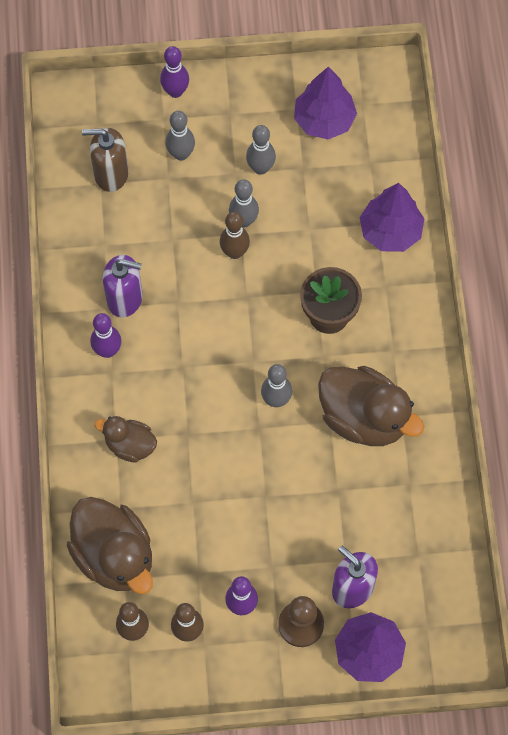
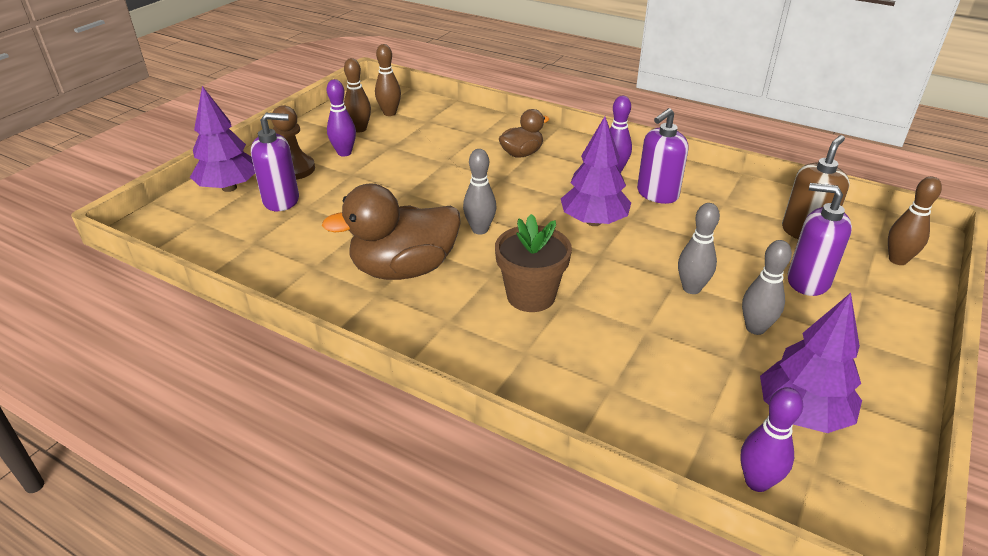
camera: 125 degrees right, 30 degrees down
(114, 556) = (447, 122): brown duck -> none
(175, 91) = (903, 310): purple bowling pin -> purple bowling pin (757, 482)
(181, 154) = (807, 281): grey bowling pin -> purple soap dispenser
(234, 252) = (657, 268): brown bowling pin -> brown bowling pin (897, 260)
(390, 231) = (591, 392): purple tree -> purple tree (593, 221)

